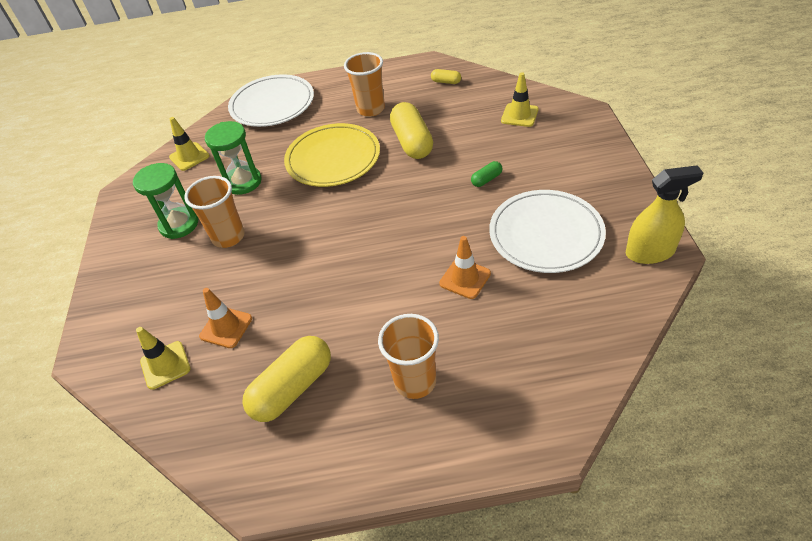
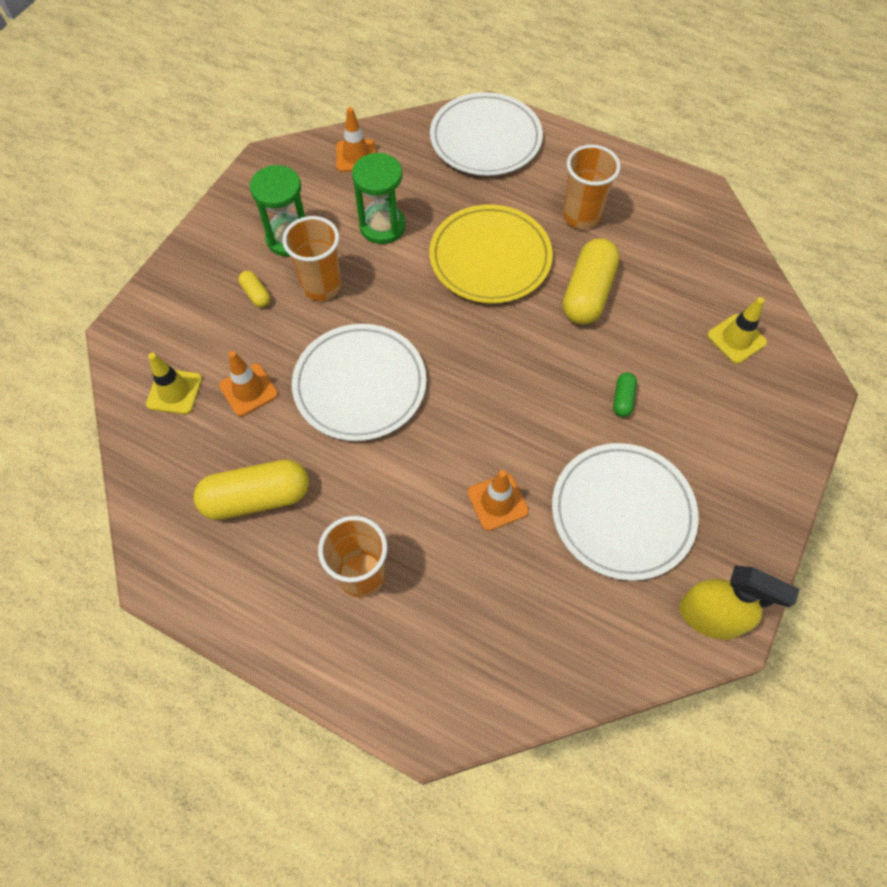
camera: 30 degrees right, 15 degrees up
(189, 157) = (356, 156): yellow traffic cone -> orange traffic cone
(308, 274) = (360, 385): none -> white plate
(446, 82) = (696, 233): yellow capsule -> yellow capsule (256, 294)
(486, 179) = (623, 399): green capsule -> green capsule turned 75 degrees counterclockwise

